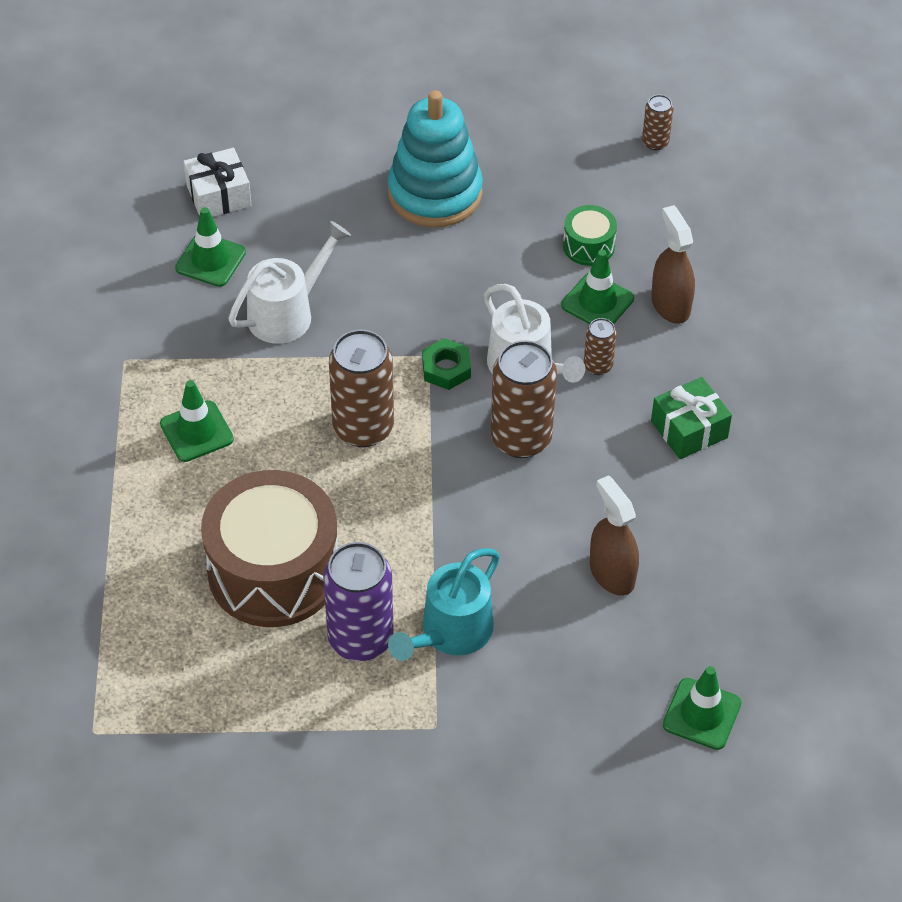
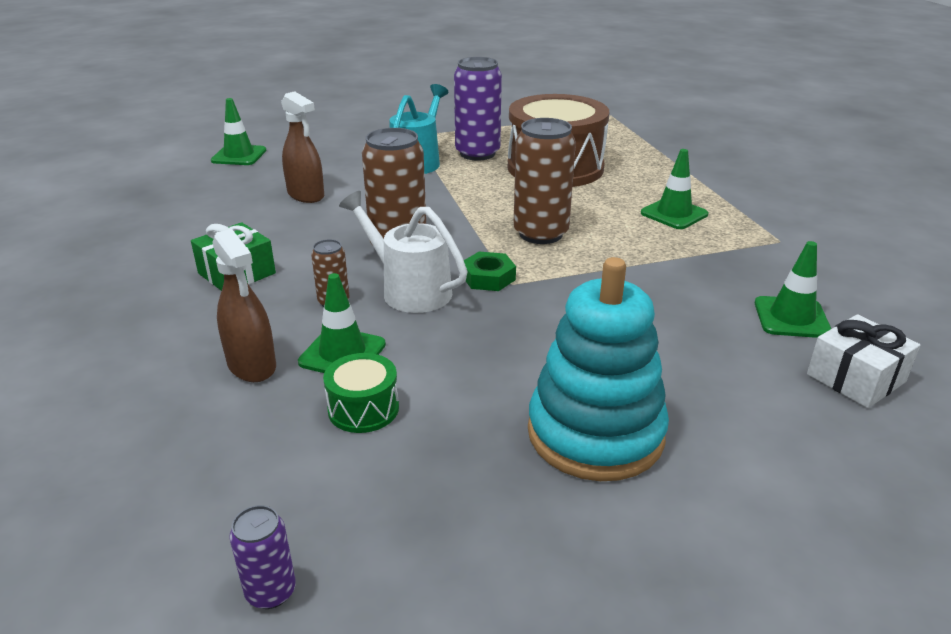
camera: 165 degrees right, 20 degrees down
(288, 312) = (671, 291): white watering can -> none
(655, 142) = (271, 592): brown can -> purple can

